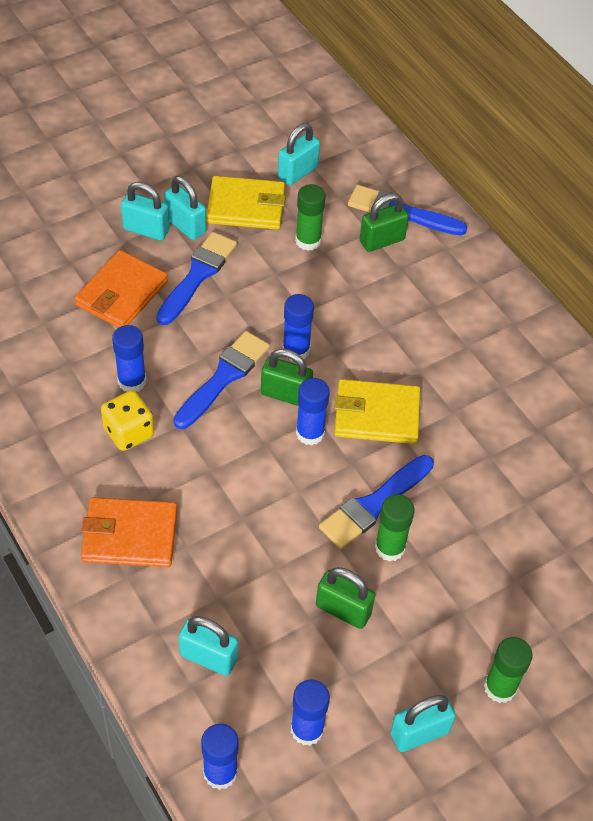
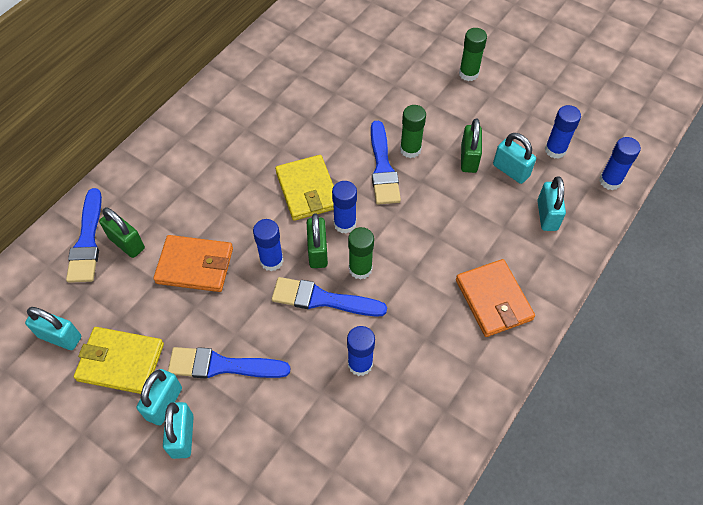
camera: 110 degrees left, 5 degrees up
(122, 293) = (270, 419): orange wallet -> orange wallet (195, 265)
(129, 432) = (409, 342): yellow dice -> none
(246, 206) = (121, 362): yellow wallet -> yellow wallet turned 60 degrees counterclockwise
(308, 241) = (147, 296): green glue stick -> green glue stick (360, 269)
(374, 504) = (383, 168): blue brush -> blue brush turned 60 degrees clockwise
(419, 733) = (520, 100): turquoise padlock -> turquoise padlock (511, 170)

